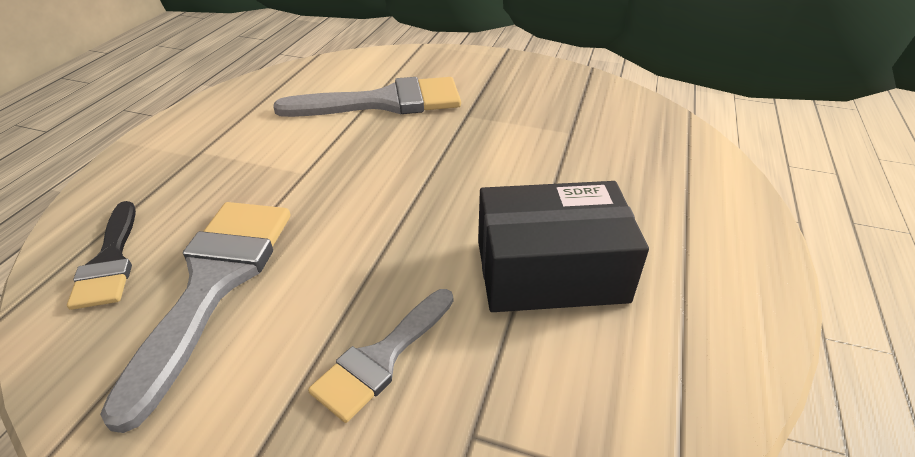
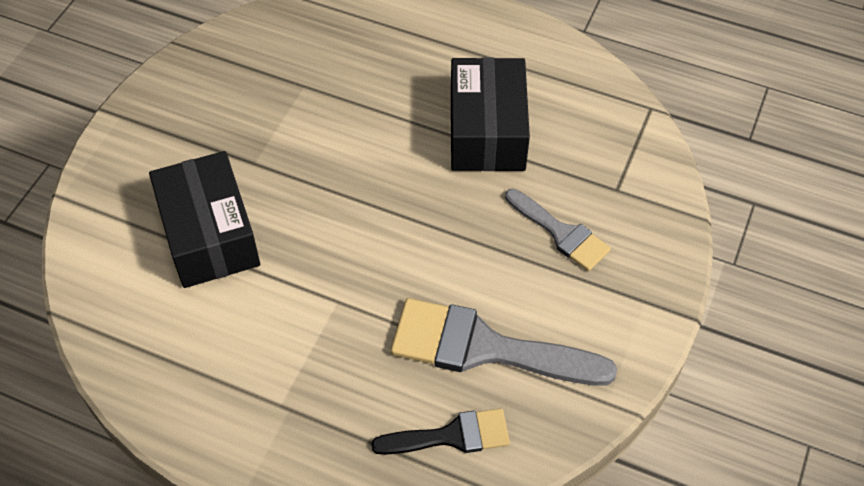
camera: 85 degrees left, 15 degrees up
(384, 102) = (209, 235): grey brush -> black box

